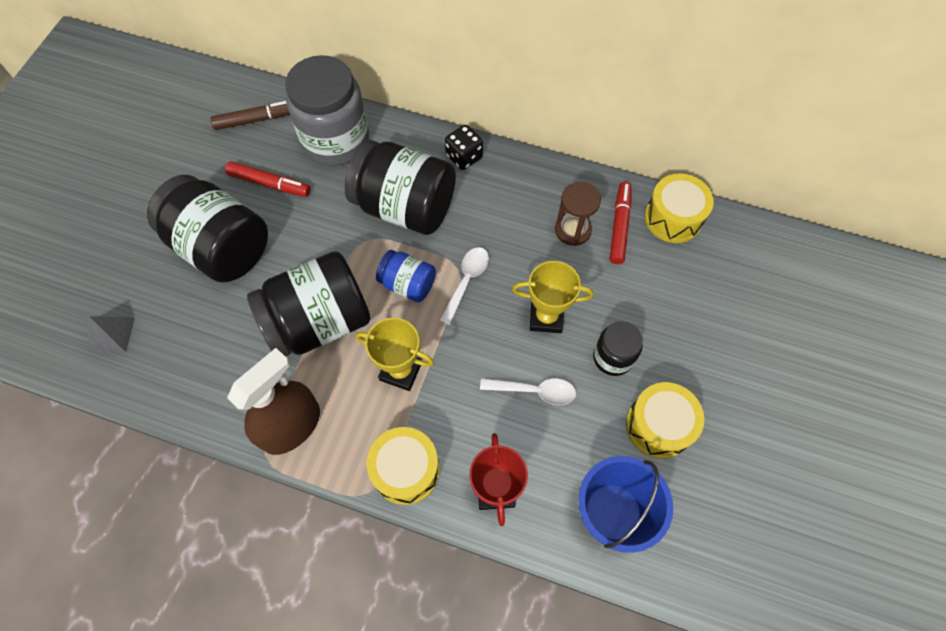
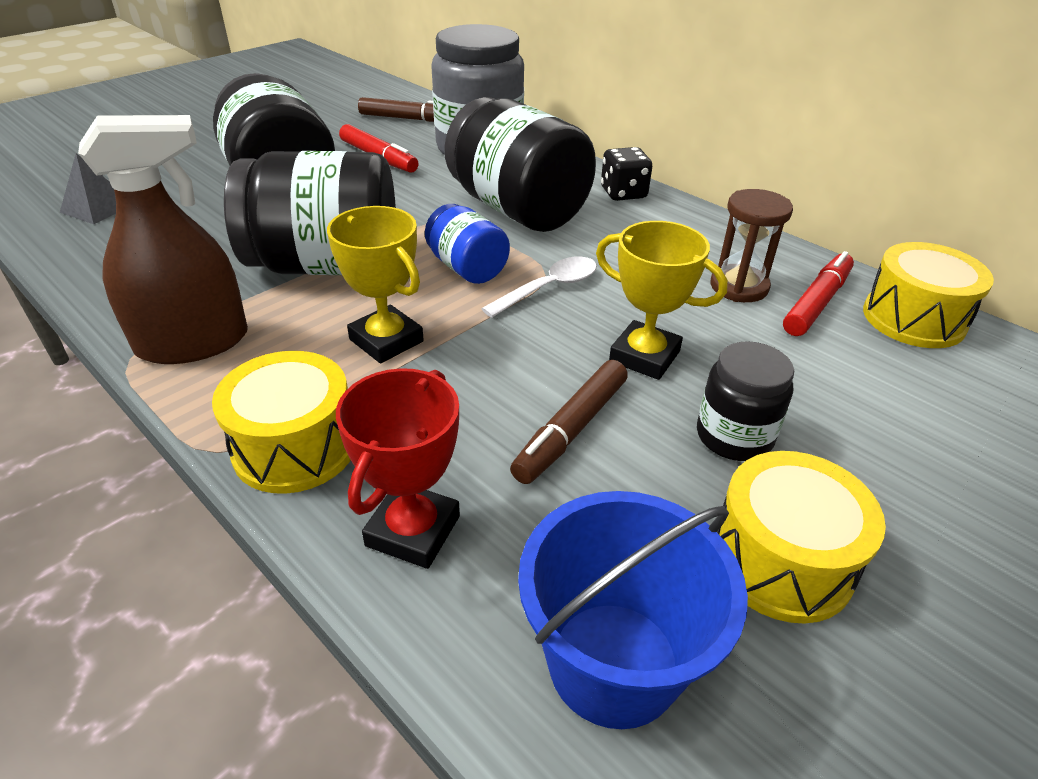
camera: 25 degrees right, 25 degrees down
(534, 391) = (571, 429): white spoon -> brown marker

